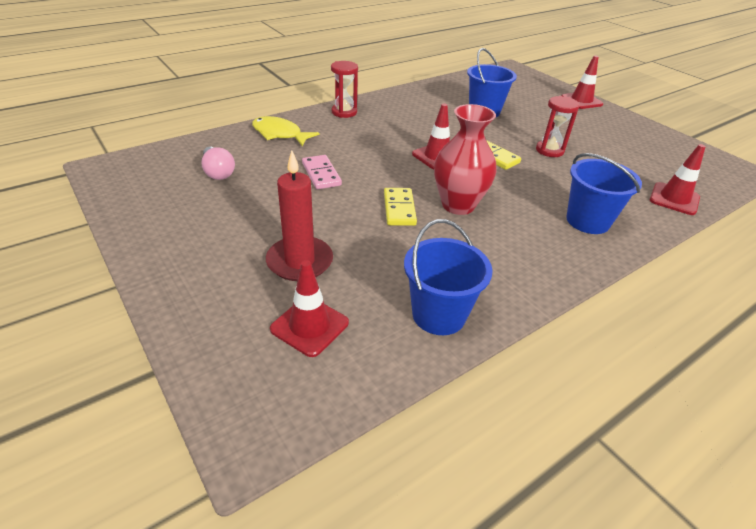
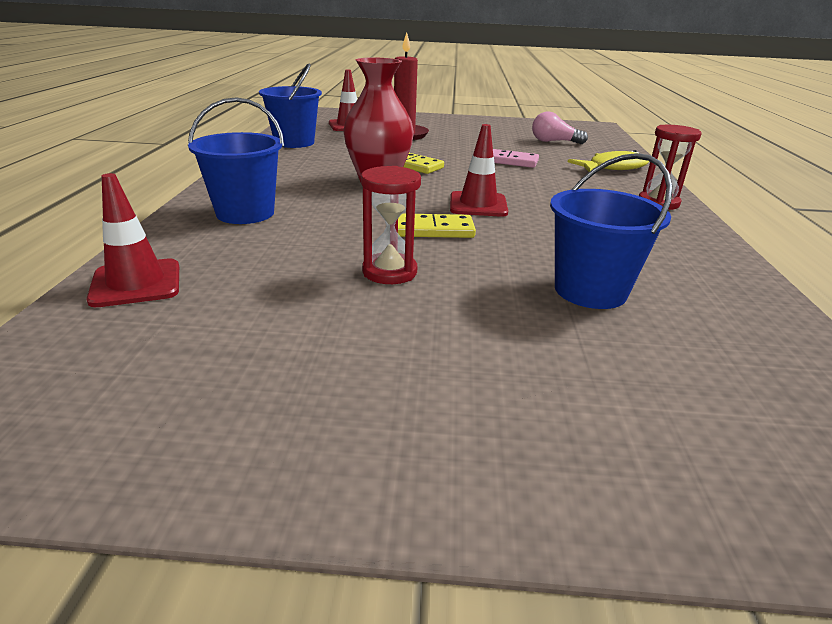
camera: 130 degrees right, 10 degrees down
(581, 101) = (551, 483): red traffic cone -> none

